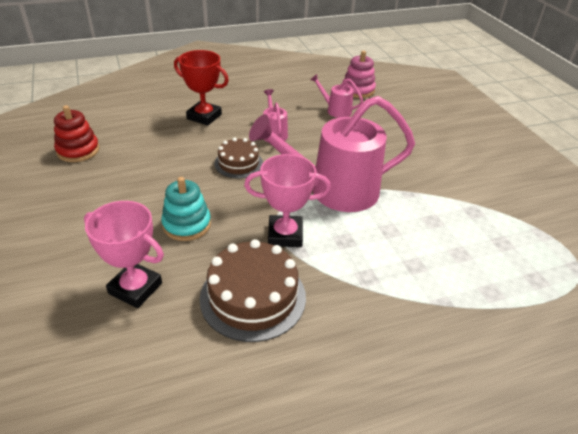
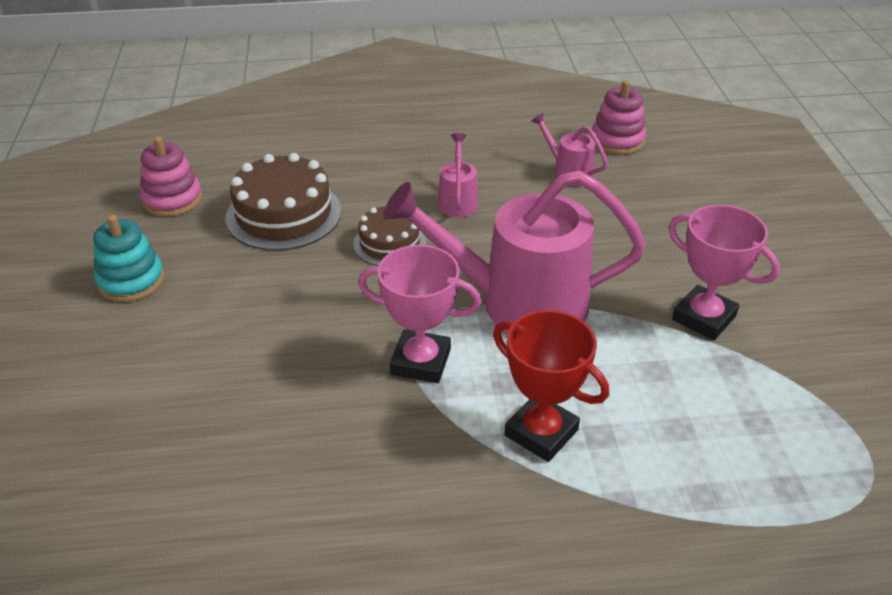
camera: 15 degrees right, 0 degrees up
(78, 150) = (172, 199): red stacking toy -> pink stacking toy
(135, 288) = (191, 409): pink trophy -> pink trophy (704, 318)
(187, 224) = (287, 327): turquoise stacking toy -> turquoise stacking toy (131, 281)
(204, 116) = (363, 164): red trophy -> red trophy (541, 432)
(253, 297) = (344, 445): brown cake -> brown cake (284, 214)

